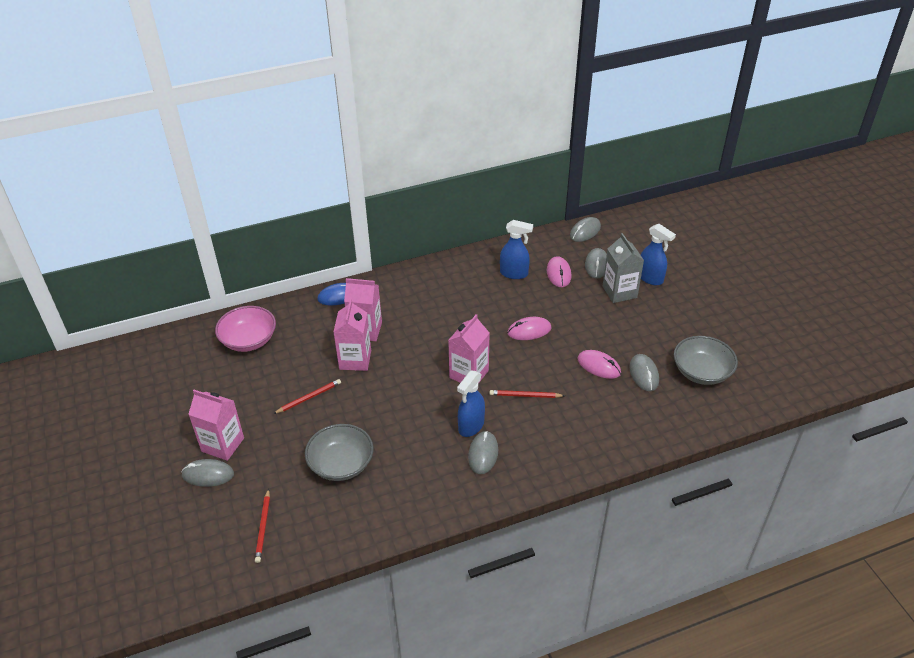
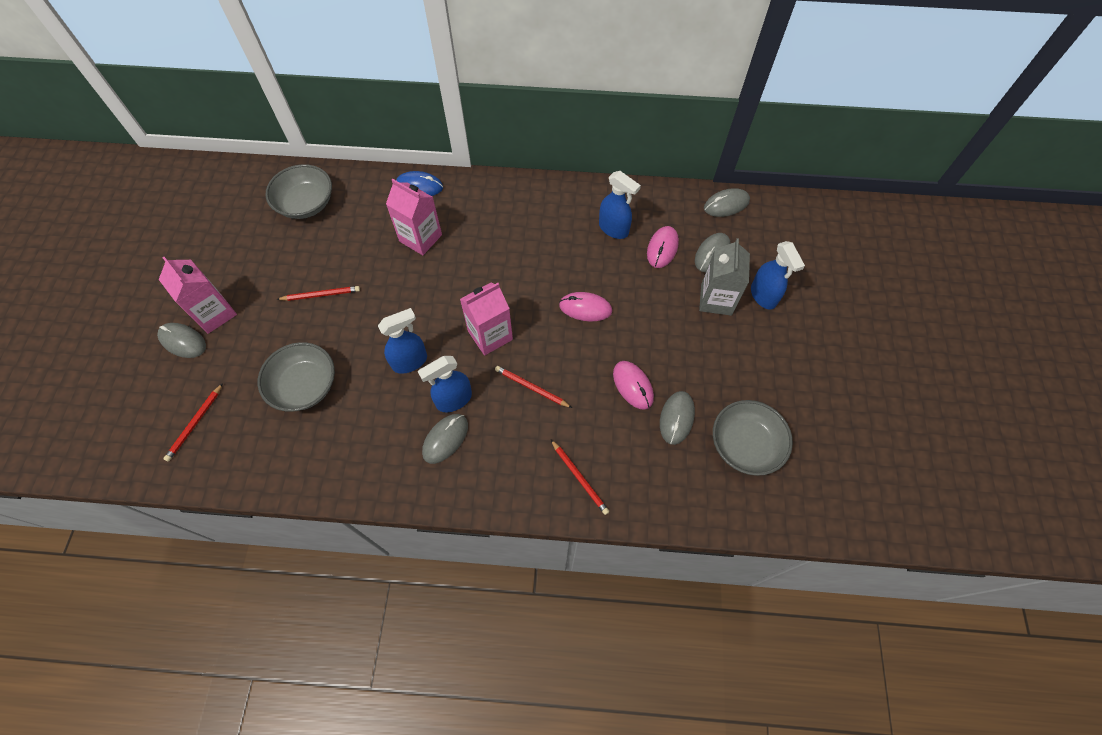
camera: 25 degrees right, 20 degrees up
(249, 340) = (306, 204): pink bowl -> grey bowl
(355, 360) = (390, 269): pink carton -> none
(417, 414) = (410, 361): none -> blue spray bottle
(602, 438) = (579, 478): none -> red pencil

